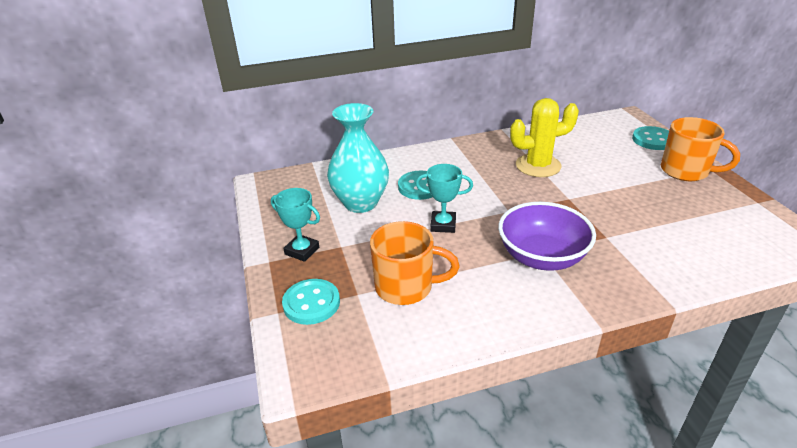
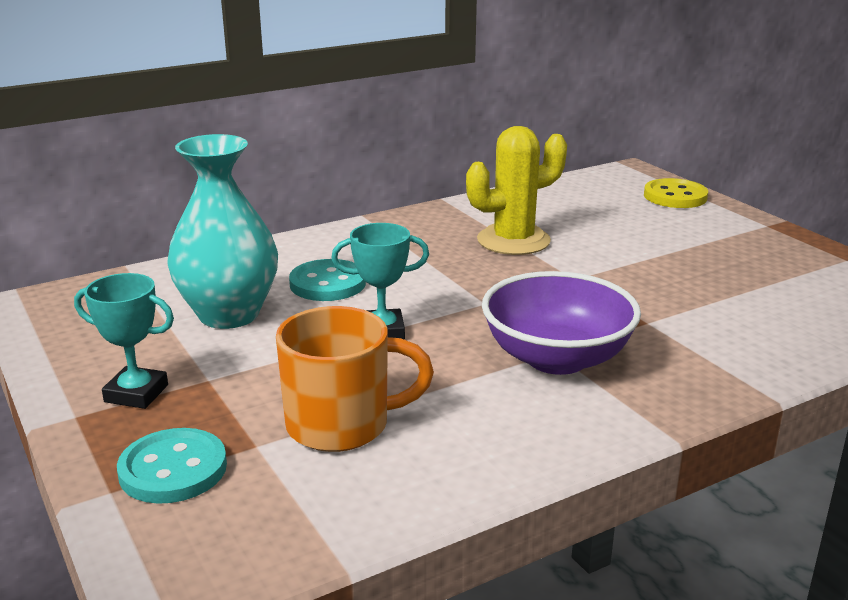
camera: 15 degrees left, 10 degrees down
(653, 140) = (675, 196): turquoise button -> yellow button
(686, 171) = (735, 230): orange mug -> none

